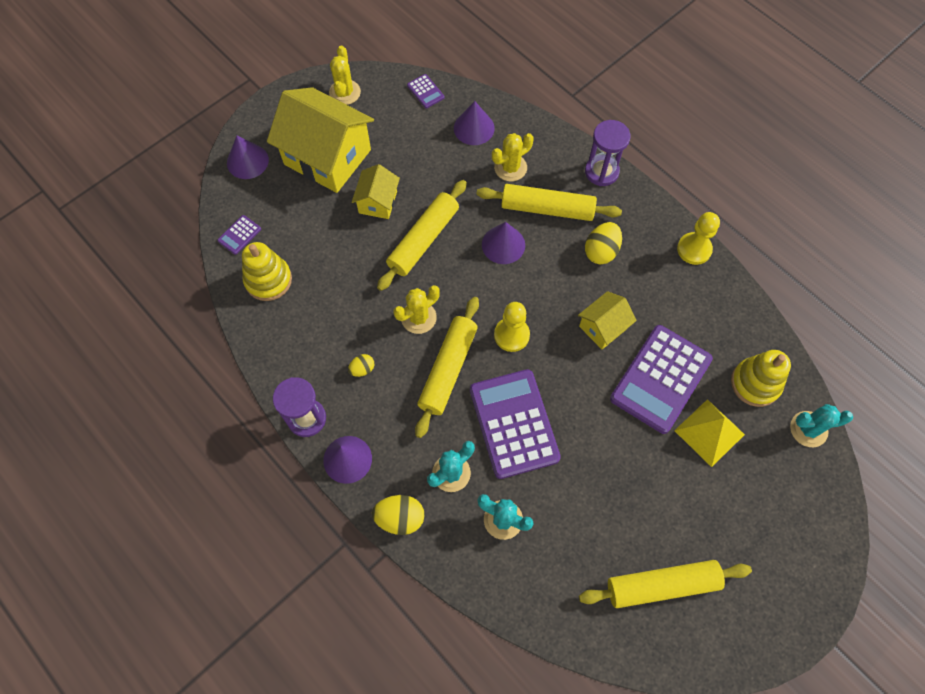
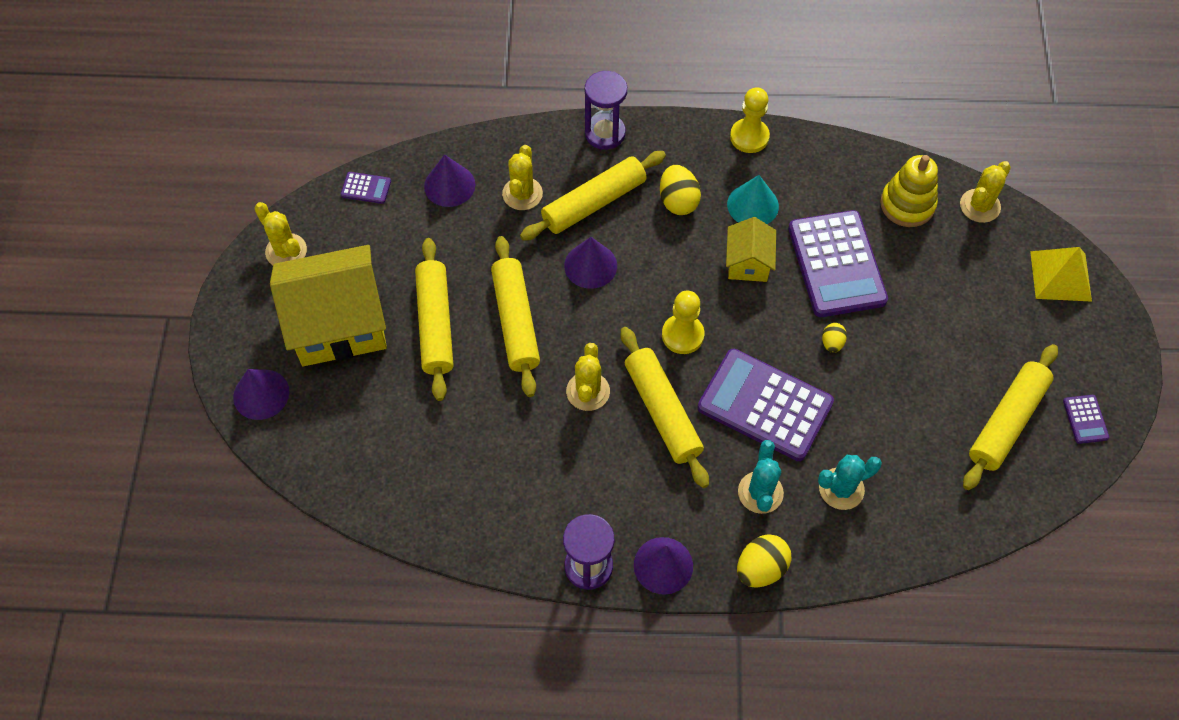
camera: 45 degrees left, 5 degrees down
(239, 235) = (334, 467): purple calculator -> purple calculator (1085, 419)
(268, 280) = (411, 482): yellow stacking toy -> none
(362, 369) = (589, 479): yellow egg -> yellow egg (832, 343)
(378, 202) = (435, 324): yellow house -> yellow rolling pin
(647, 294) = (752, 205): none -> turquoise cone
(709, 432) = (915, 273): yellow pyramid -> yellow pyramid (1060, 276)
(808, 429) = (980, 206): turquoise cactus -> yellow cactus

